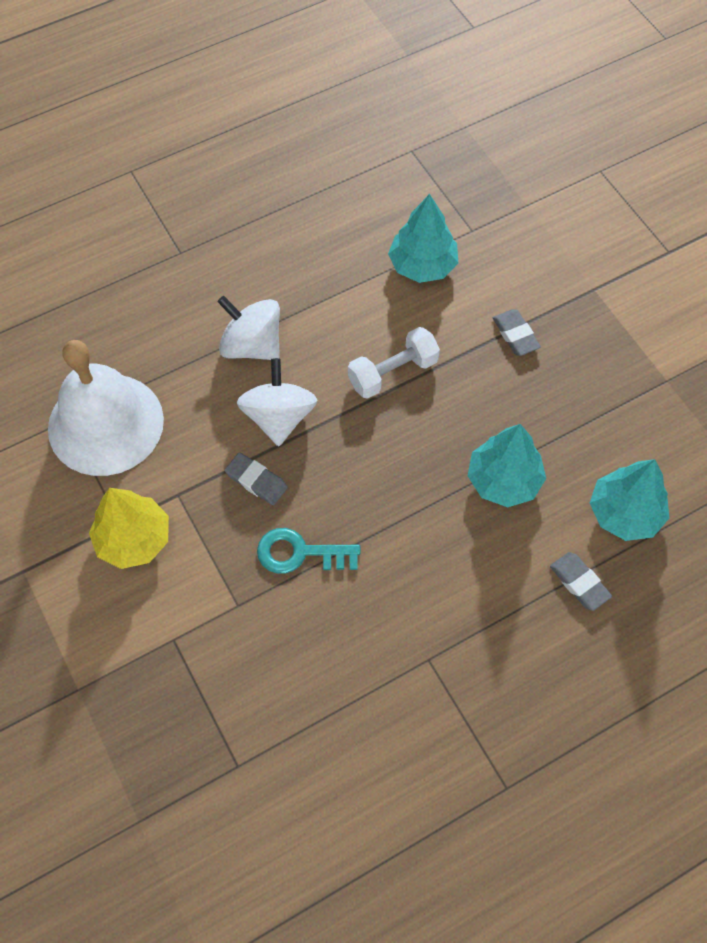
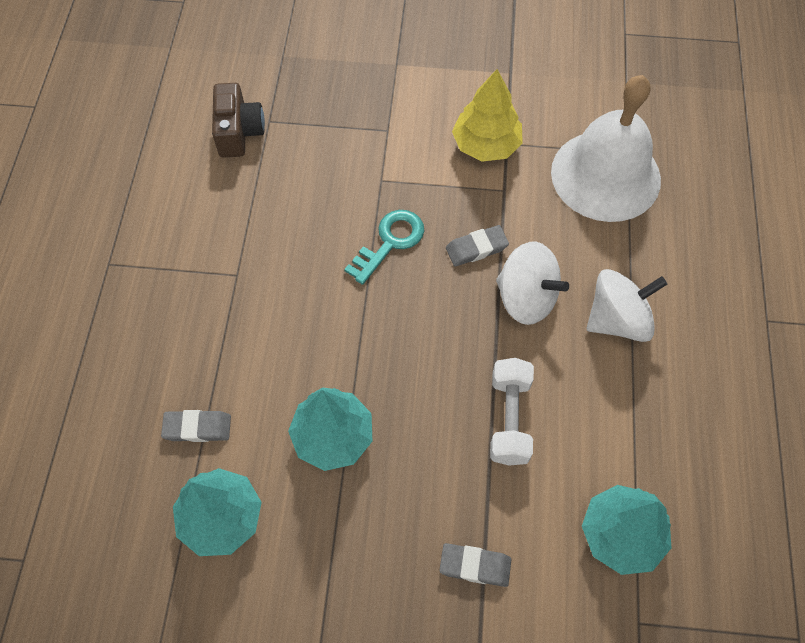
camera: 125 degrees right, 0 degrees up
(272, 786) = (239, 132): none -> brown camera

